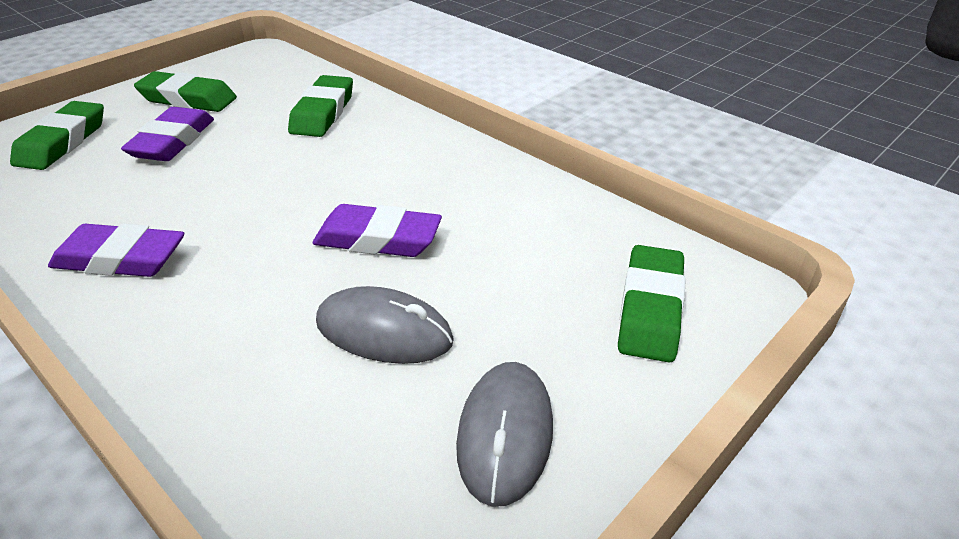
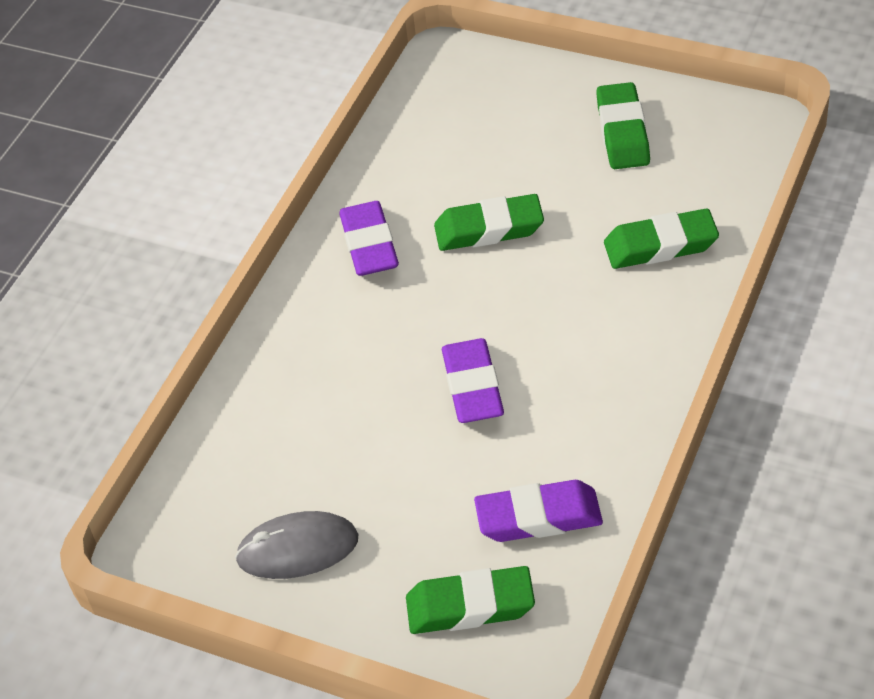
camera: 75 degrees right, 10 degrees up
(62, 142) = (498, 102): green eraser -> green eraser (489, 229)
(172, 141) = (541, 170): purple eraser -> purple eraser (538, 517)
(384, 331) = (365, 440): grey mouse -> none

